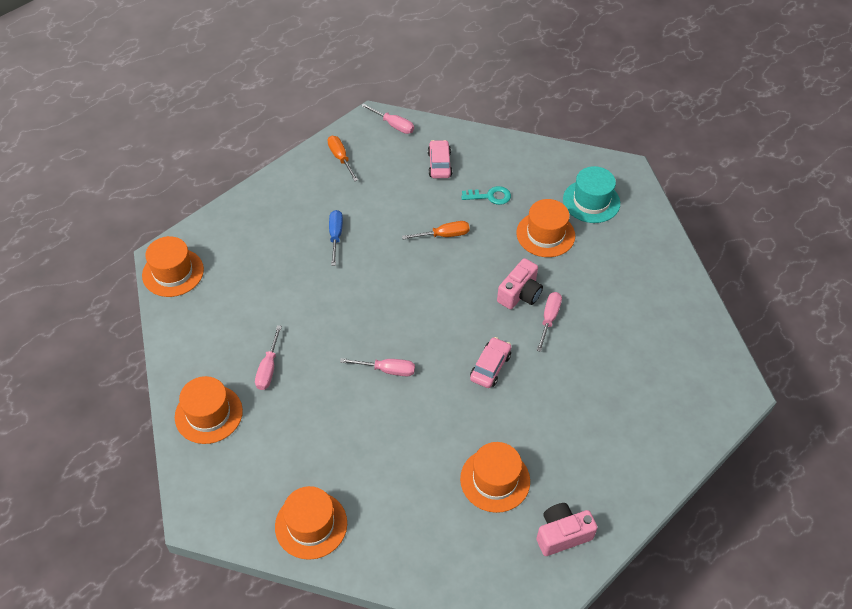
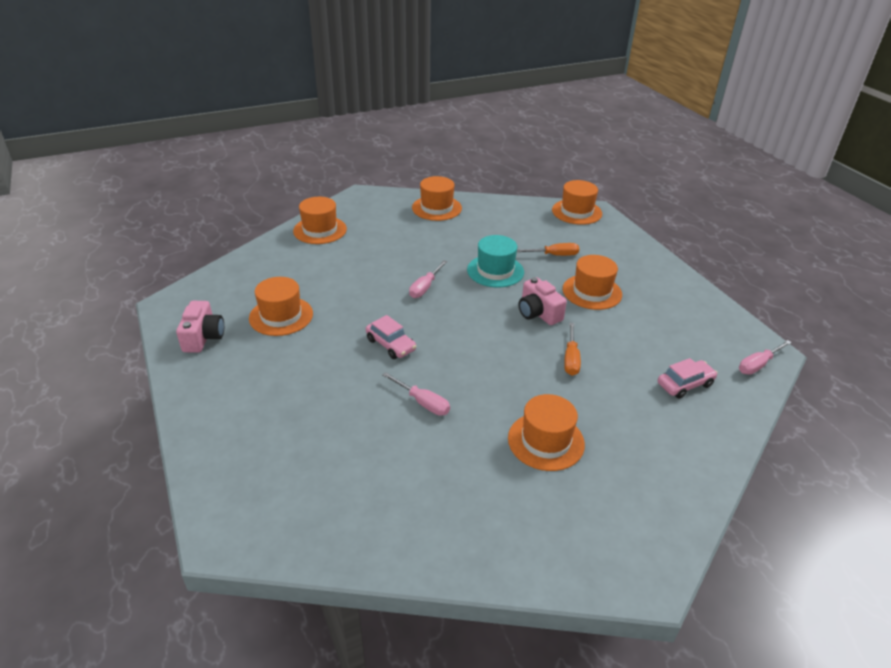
camera: 110 degrees right, 15 degrees down
(268, 368) = (461, 235): pink screwdriver -> none
(335, 236) = (592, 292): blue screwdriver -> orange hat
(340, 158) = (703, 316): orange screwdriver -> orange screwdriver (554, 255)
(439, 164) = (685, 384): pink car -> pink car turned 45 degrees counterclockwise
(490, 196) = (622, 412): turquoise key -> none
(520, 294) = (467, 391): pink camera -> pink camera (538, 313)
(591, 201) = (591, 509): turquoise hat -> turquoise hat (495, 271)

